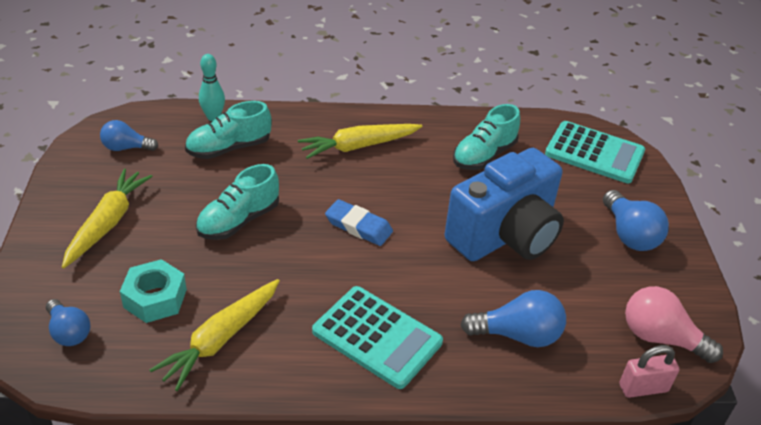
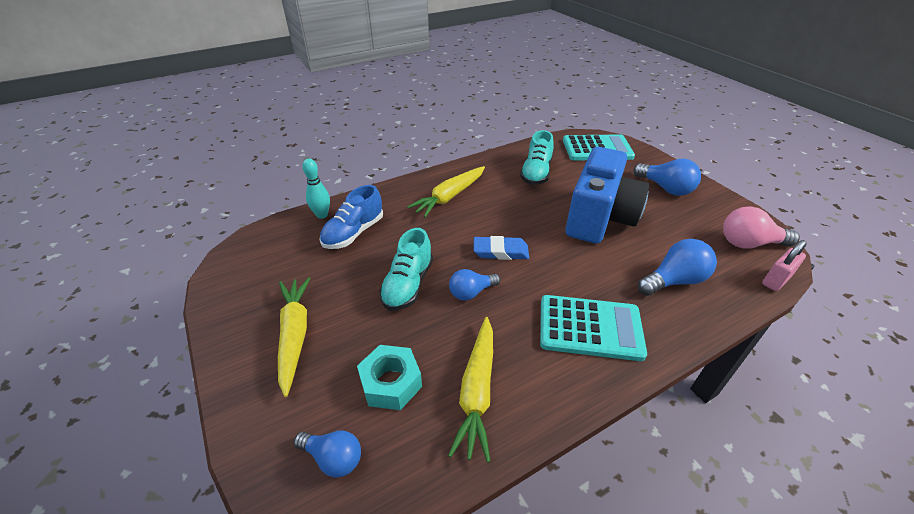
camera: 25 degrees left, 0 degrees up
(126, 148) = (264, 265): blue light bulb -> blue light bulb (471, 292)
(229, 148) = (354, 233): turquoise shoe -> blue shoe

